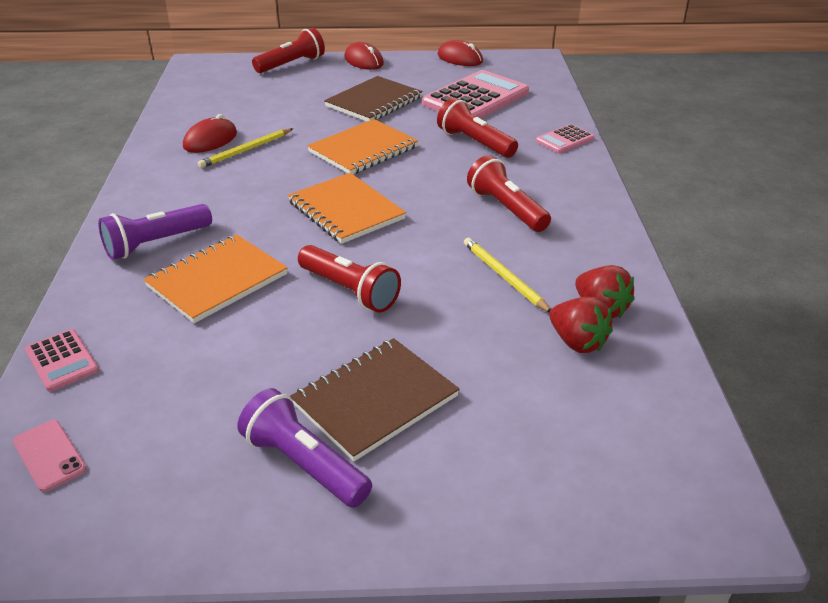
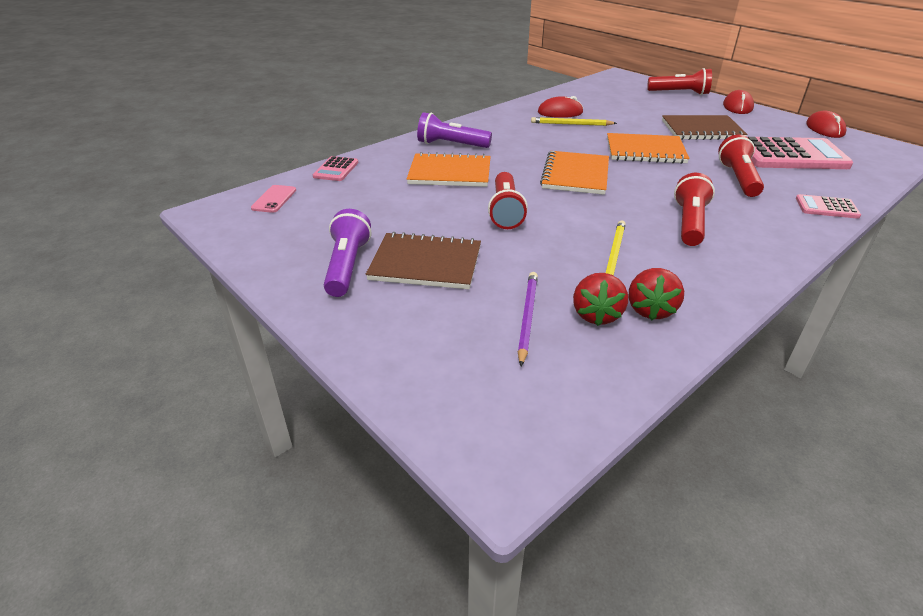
camera: 50 degrees right, 0 degrees up
(539, 384) = (527, 317): none -> purple pencil

